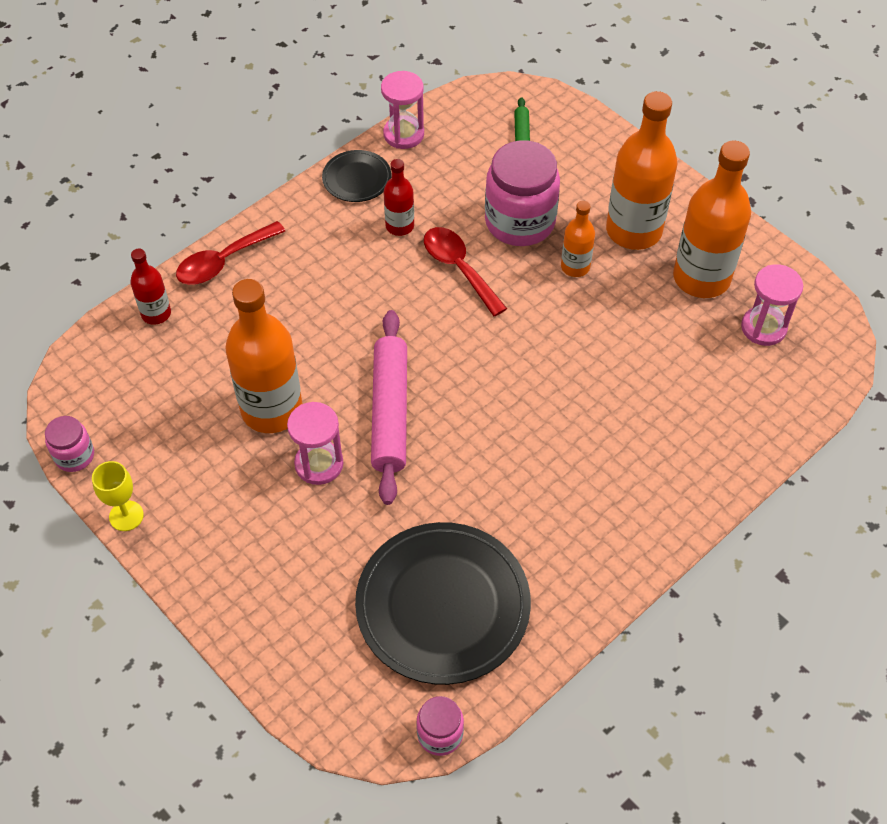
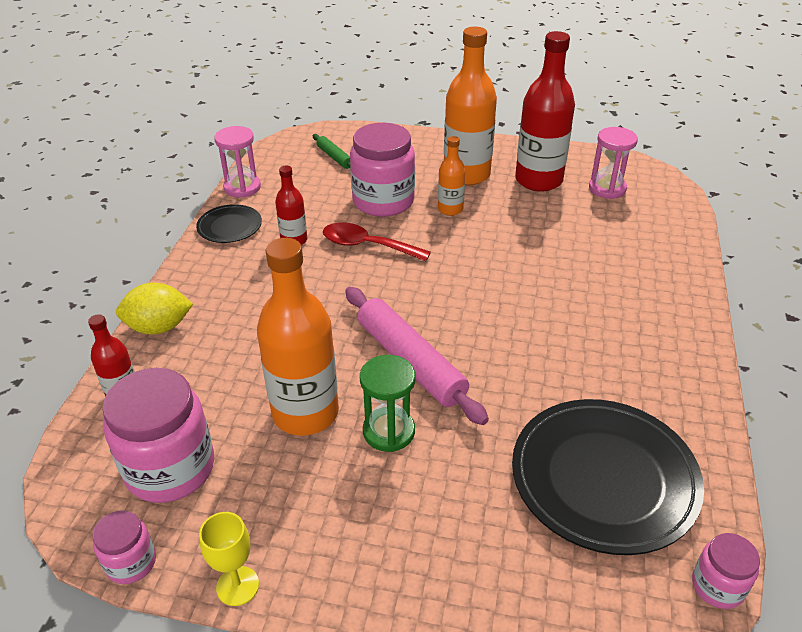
camera: 35 degrees left, 15 degrees down
(145, 398) = (170, 468): none -> pink jar
(223, 261) = (159, 327): red spoon -> yellow lemon
(319, 464) = (389, 431): pink hourglass -> green hourglass
(701, 278) = (538, 180): orange bottle -> red bottle

